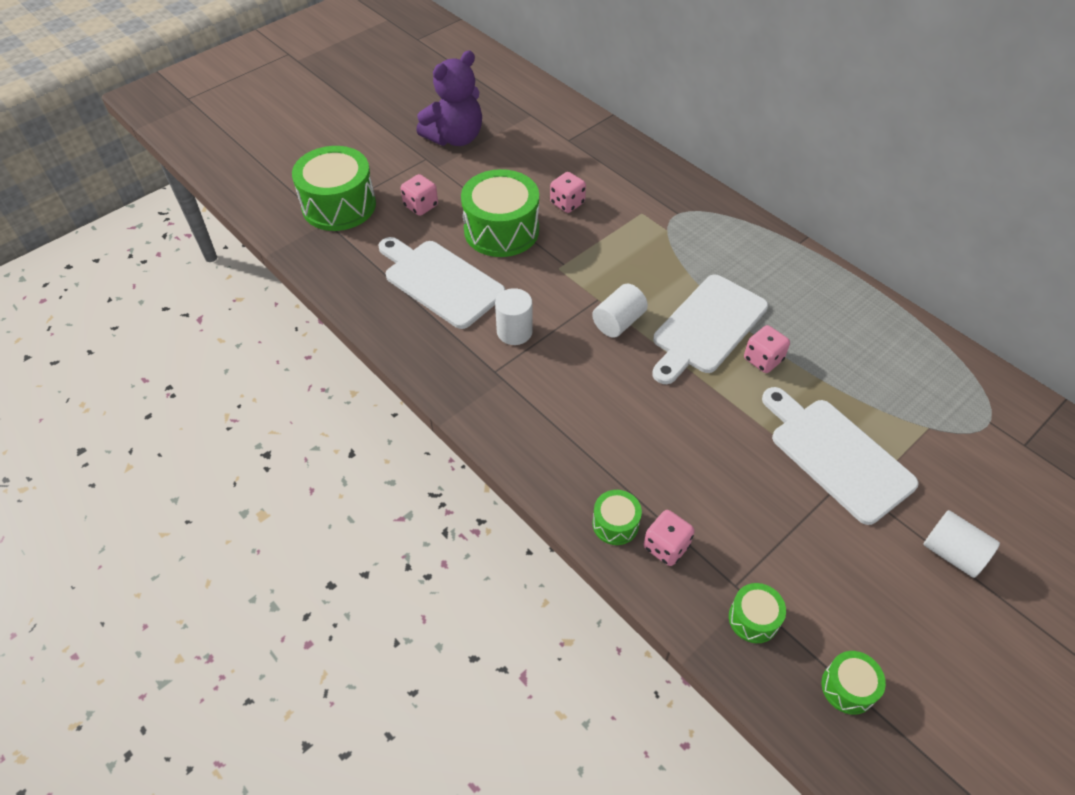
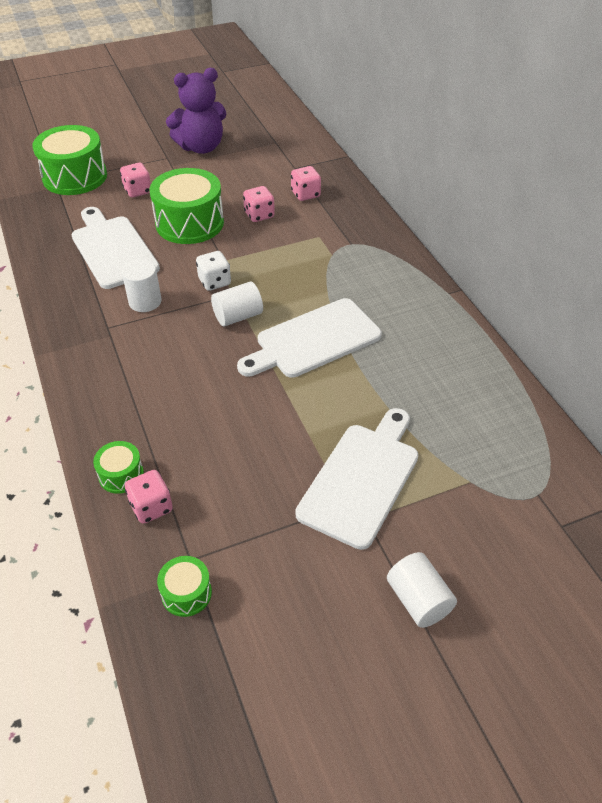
camera: 20 degrees right, 5 degrees down
(571, 290) = (214, 282): none -> white dice
(763, 359) = (347, 379): pink dice -> pink dice (305, 194)
(836, 456) = (361, 479): white cutting board -> white cutting board turned 45 degrees clockwise
(848, 687) = (232, 684): green drum -> none

